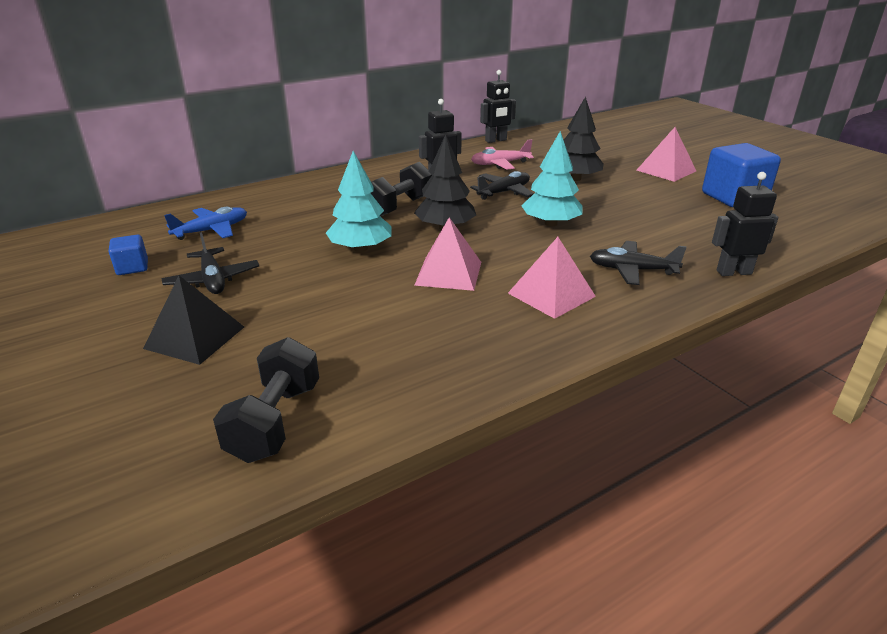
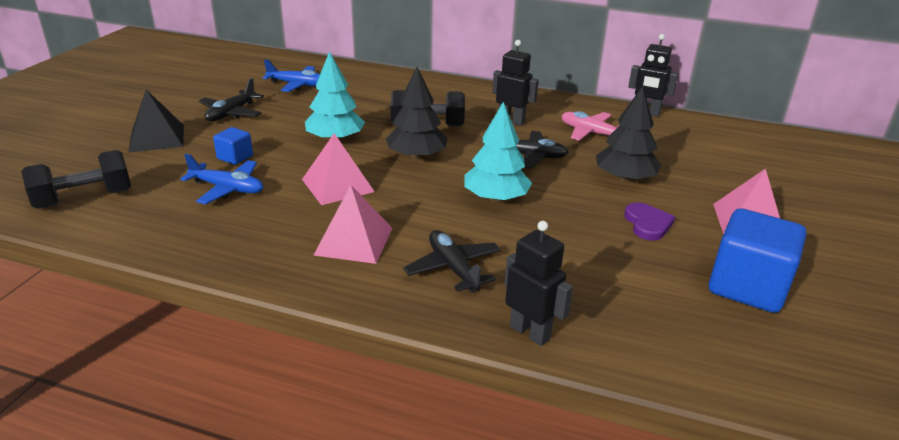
camera: 50 degrees right, 0 degrees up
(132, 267) = (221, 86): blue cube -> blue cube (235, 157)
(380, 326) = (227, 189): none -> blue plane
(639, 194) = (647, 224): none -> purple heart

